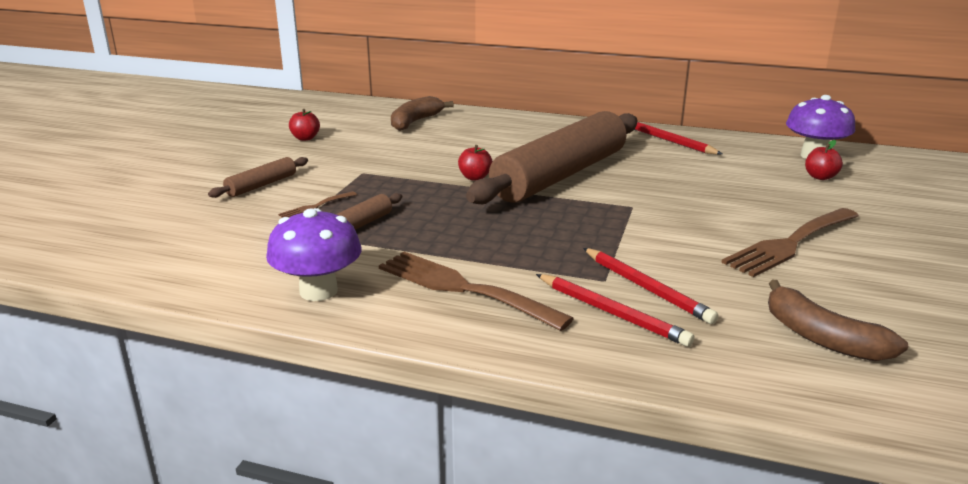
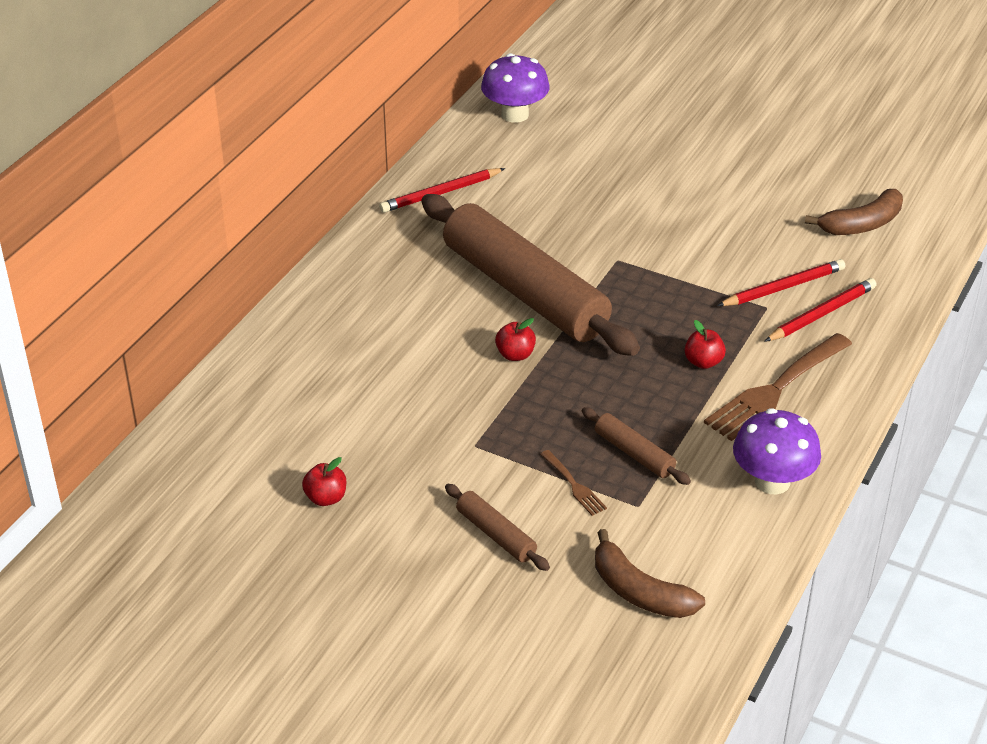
camera: 80 degrees left, 15 degrees up
(415, 122) = (292, 387): brown banana -> brown banana (639, 592)
(790, 244) = (713, 192): brown fork -> none
(820, 177) = (571, 129): red apple -> red apple (703, 362)

